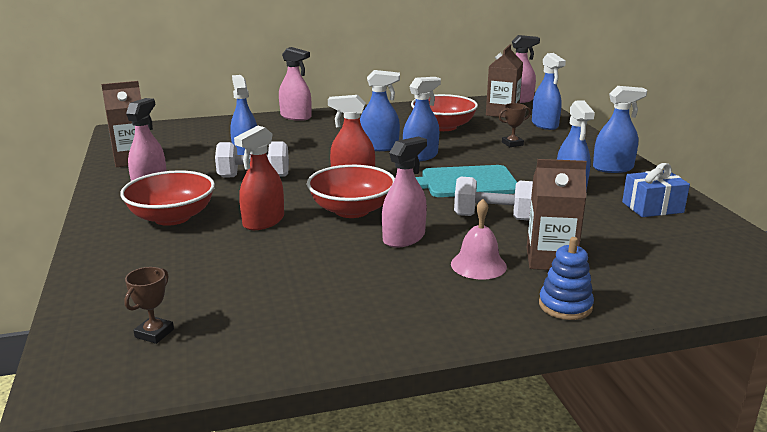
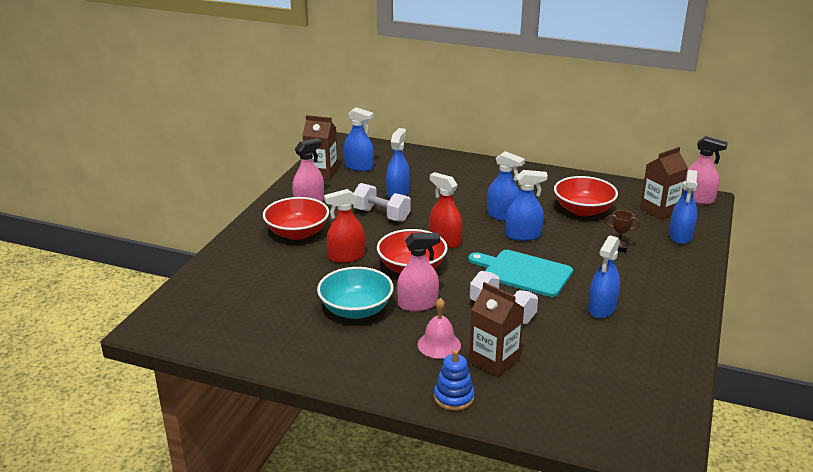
camera: 35 degrees right, 5 degrees up
(154, 333) = (211, 313): brown trophy -> none
(296, 117) = (476, 163): pink spray bottle -> none
(344, 265) = (356, 310): none -> turquoise bowl
(613, 168) = (671, 302): blue spray bottle -> blue spray bottle (359, 166)
(652, 207) = (644, 351): blue gift -> none

